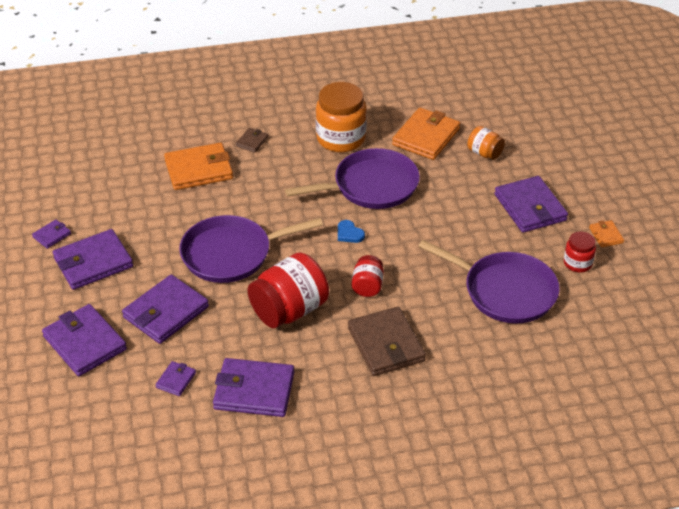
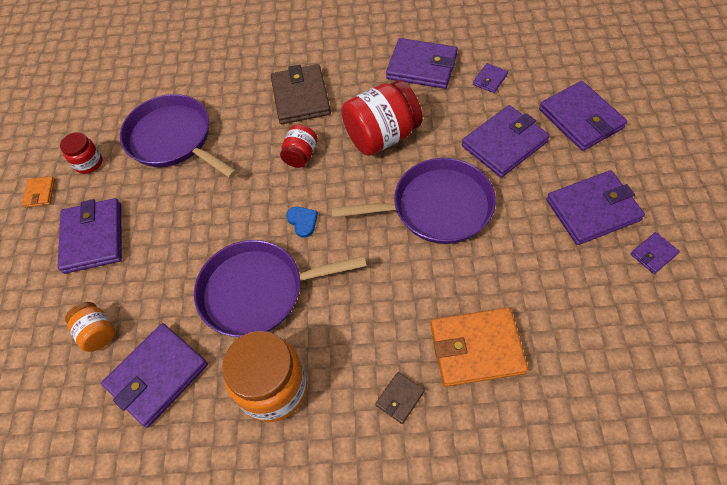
camera: 165 degrees left, 15 degrees up
(426, 137) = (157, 376): orange wallet -> purple wallet

